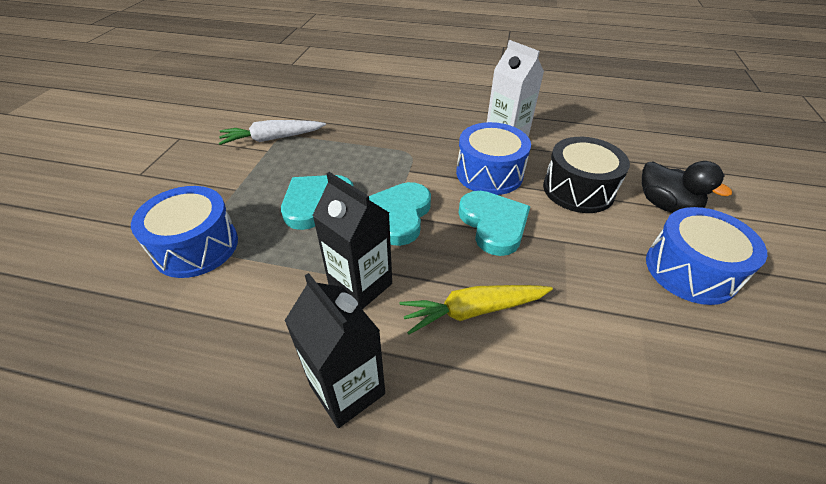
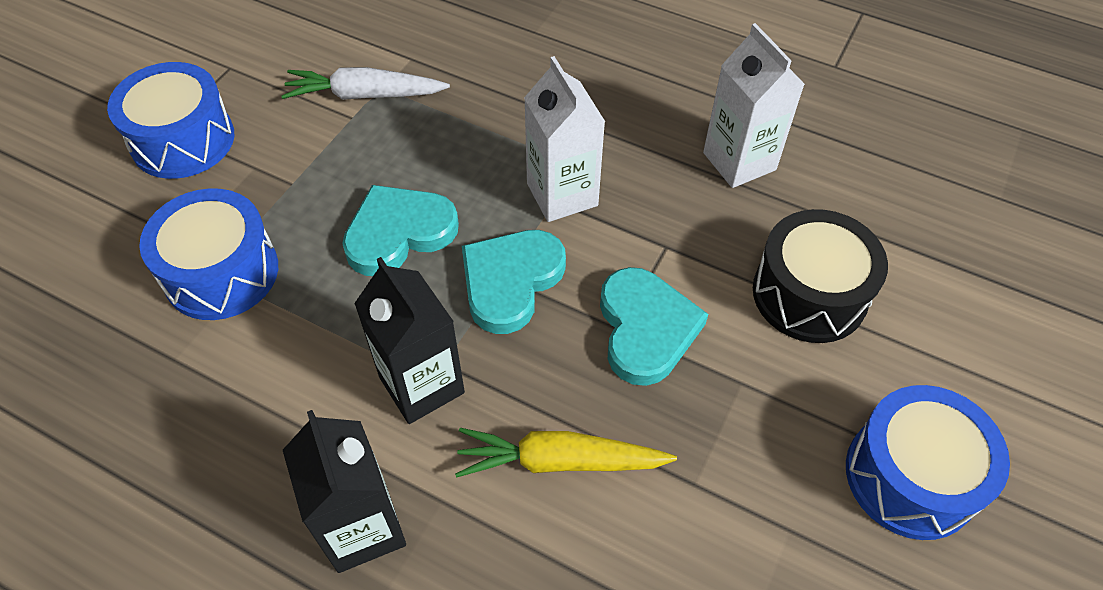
camera: 15 degrees right, 10 degrees up
(412, 167) = (562, 194): none -> white carton
(489, 173) = (678, 232): blue drum -> blue drum (183, 140)
(665, 205) = (939, 355): black duck -> none

